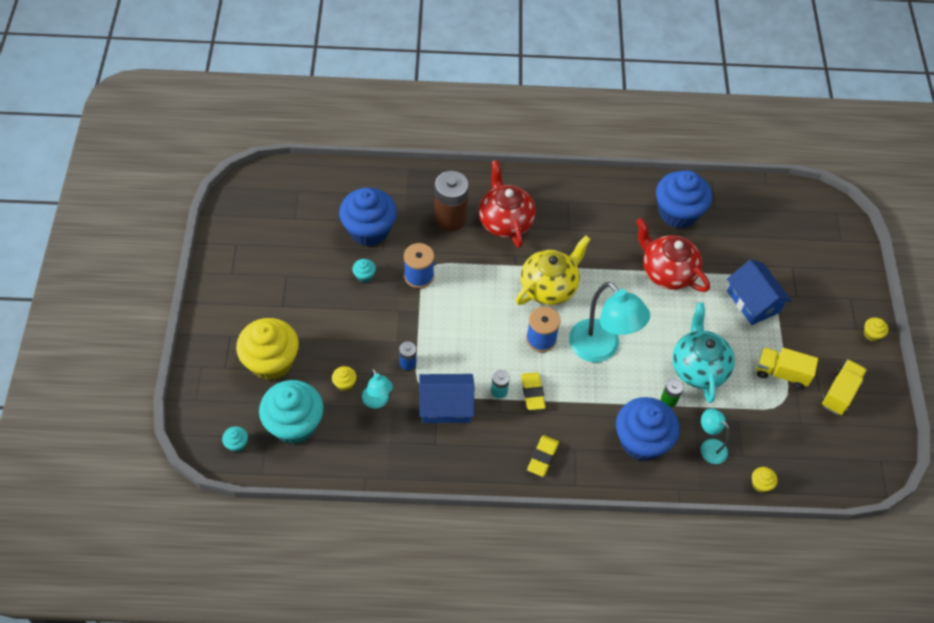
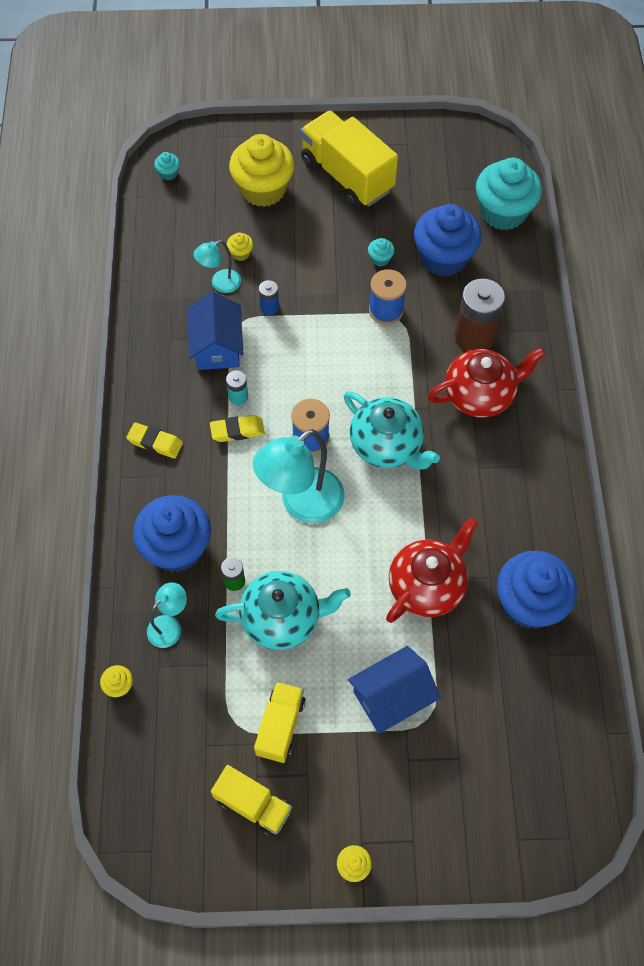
camera: 90 degrees right, 5 degrees up
(266, 293) = (347, 176): none -> yellow truck
(294, 424) = (191, 216): turquoise cupcake -> turquoise cupcake (503, 212)
(549, 287) = (387, 446): yellow teapot -> turquoise teapot

